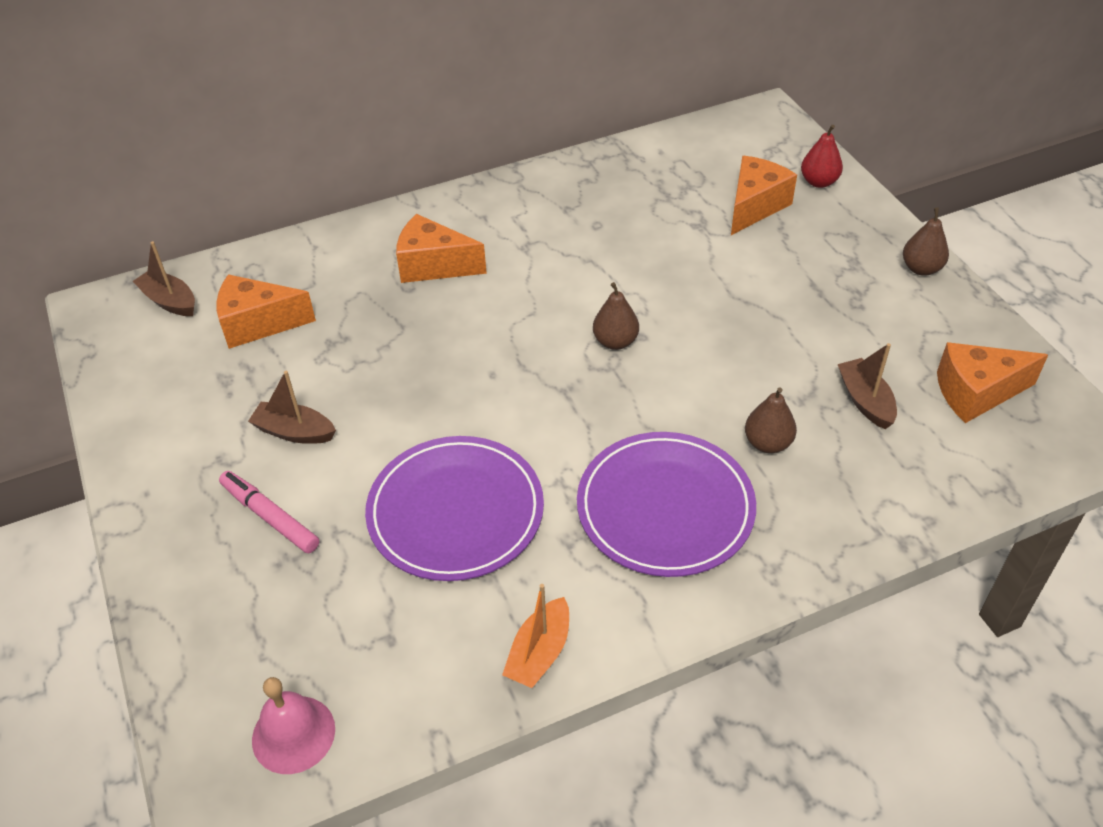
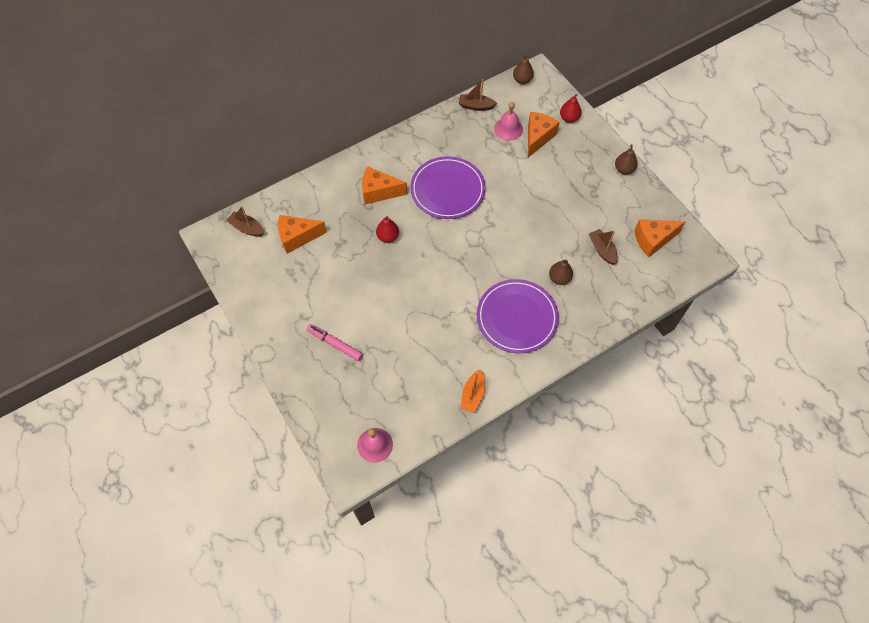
camera: 10 degrees left, 15 degrees up
(294, 432) = (334, 297): brown boat -> brown boat (476, 106)
(431, 338) = (388, 237): none -> red pear
(455, 511) = (421, 331): purple plate -> purple plate (447, 190)
(615, 341) = (479, 229): brown pear -> brown pear (522, 80)
(700, 189) = (508, 129): none -> pink bell

